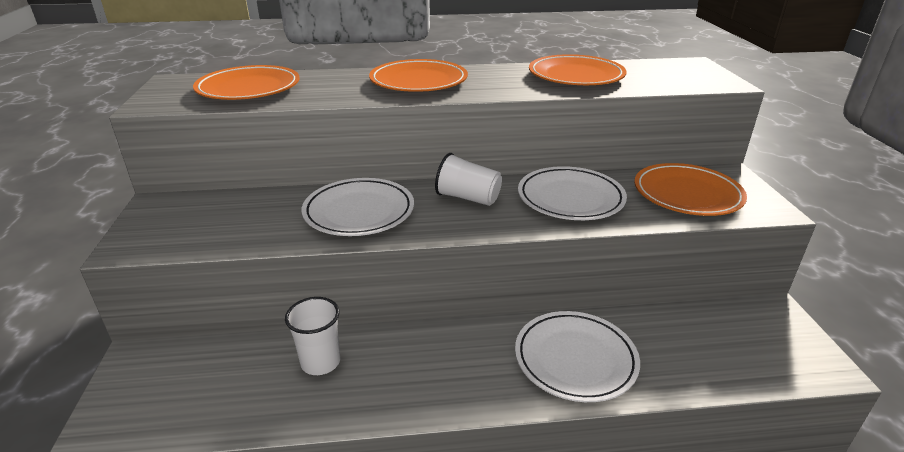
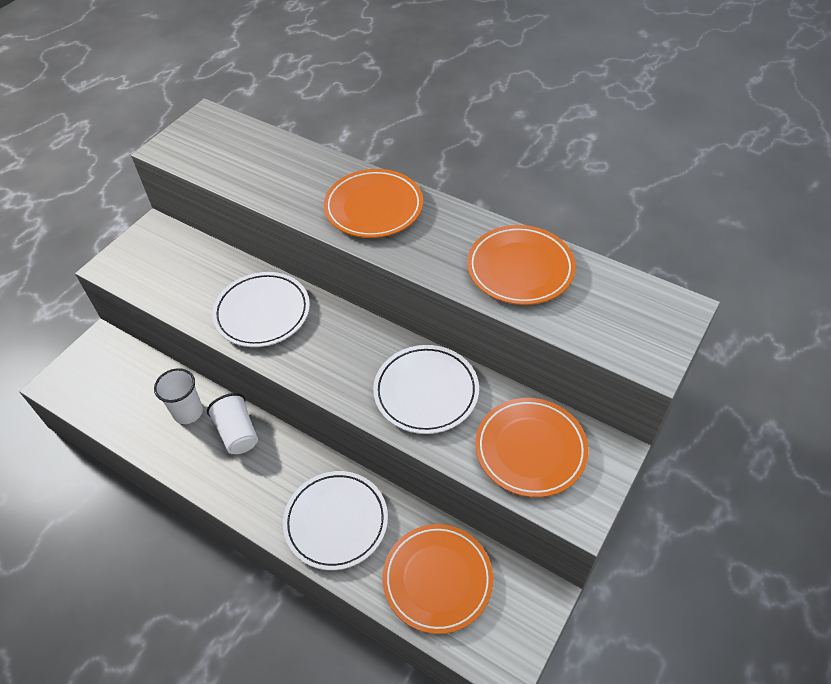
camera: 40 degrees right, 20 degrees up
(249, 88) = (243, 156): orange plate -> orange plate (437, 579)
(468, 198) = (350, 343): white cup -> white cup (237, 433)

